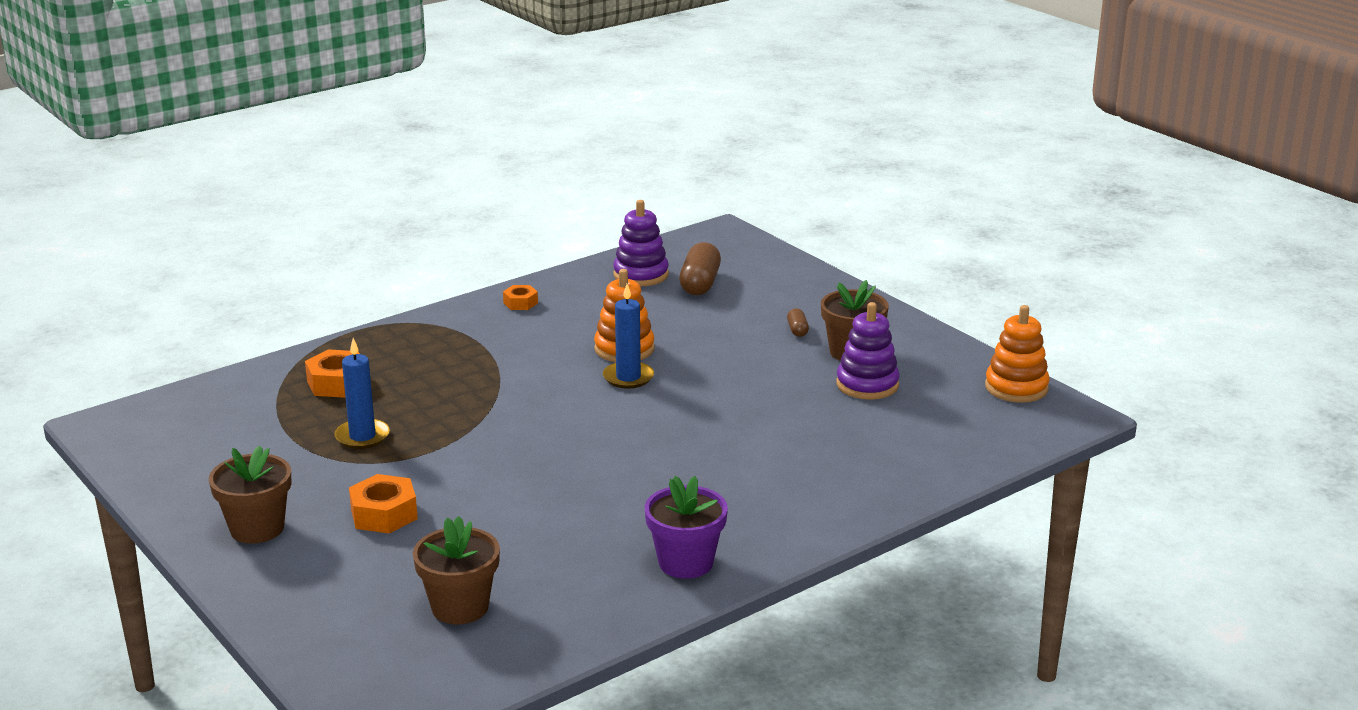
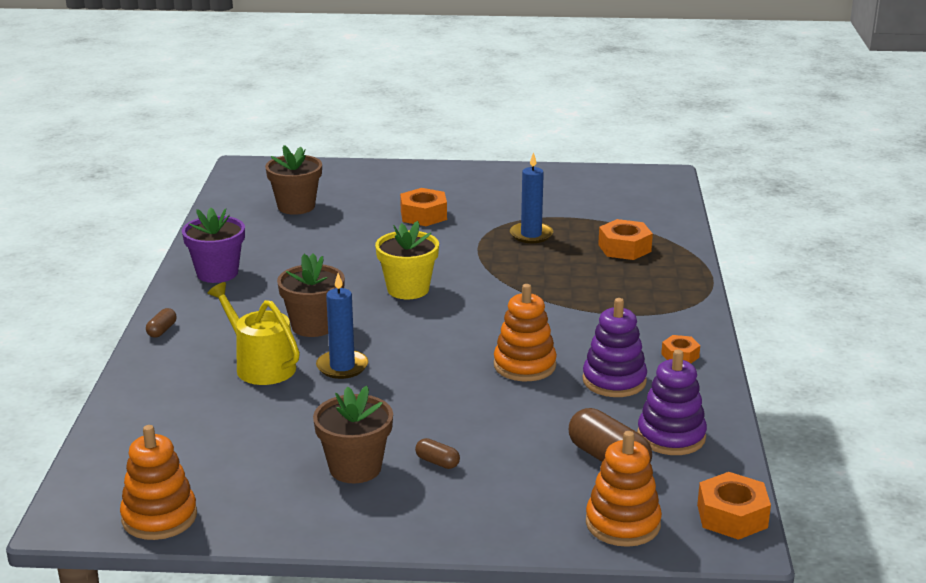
camera: 130 degrees right, 0 degrees up
(257, 528) = (465, 184): brown flower pot -> brown flower pot (313, 326)
(569, 447) = (408, 289): none -> yellow flower pot
(628, 377) = (473, 348): blue candle -> blue candle (342, 367)
(701, 237) = (732, 516): none -> orange nut
(760, 260) = (622, 524): none -> orange stacking toy
(799, 448) = (261, 366): none -> yellow watering can
(828, 526) = (162, 330): none -> brown capsule
(867, 385) = (292, 444): purple stacking toy -> purple stacking toy (614, 381)

